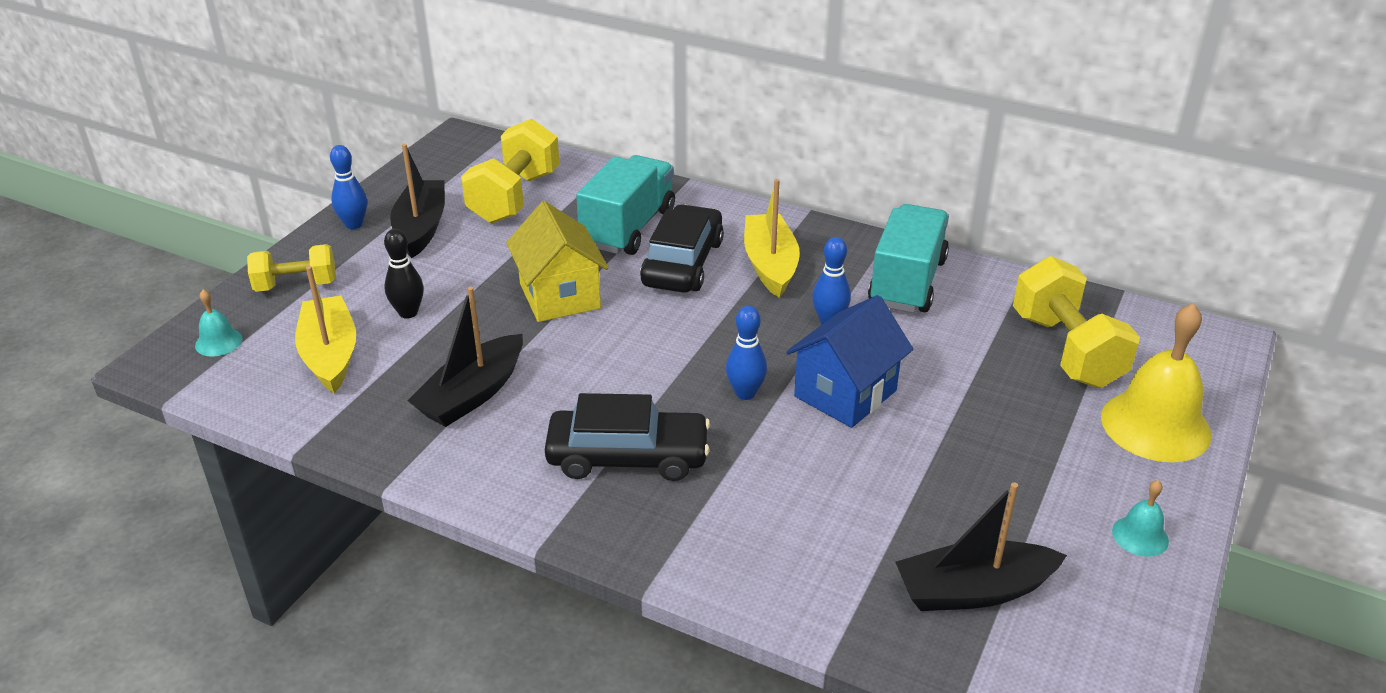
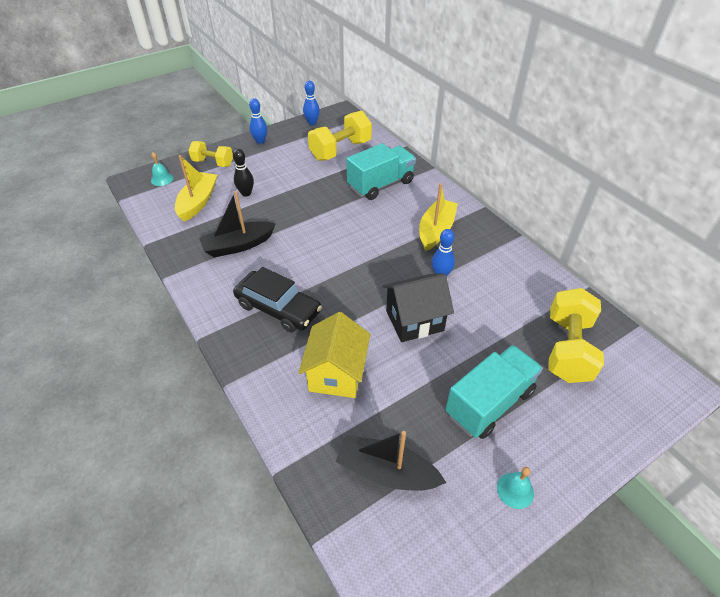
camera: 30 degrees right, 10 degrees up
(421, 228) = (286, 152): black boat -> none
(560, 296) = (318, 209): yellow house -> yellow house (336, 373)
(682, 263) = (391, 213): black car -> none
(745, 393) = (363, 298): blue bowling pin -> blue bowling pin (312, 122)
(845, 393) = (414, 320): blue house -> black house
(907, 282) = (504, 269): turquoise truck -> turquoise truck (489, 402)
(1155, 425) = (586, 423): yellow bell -> none

